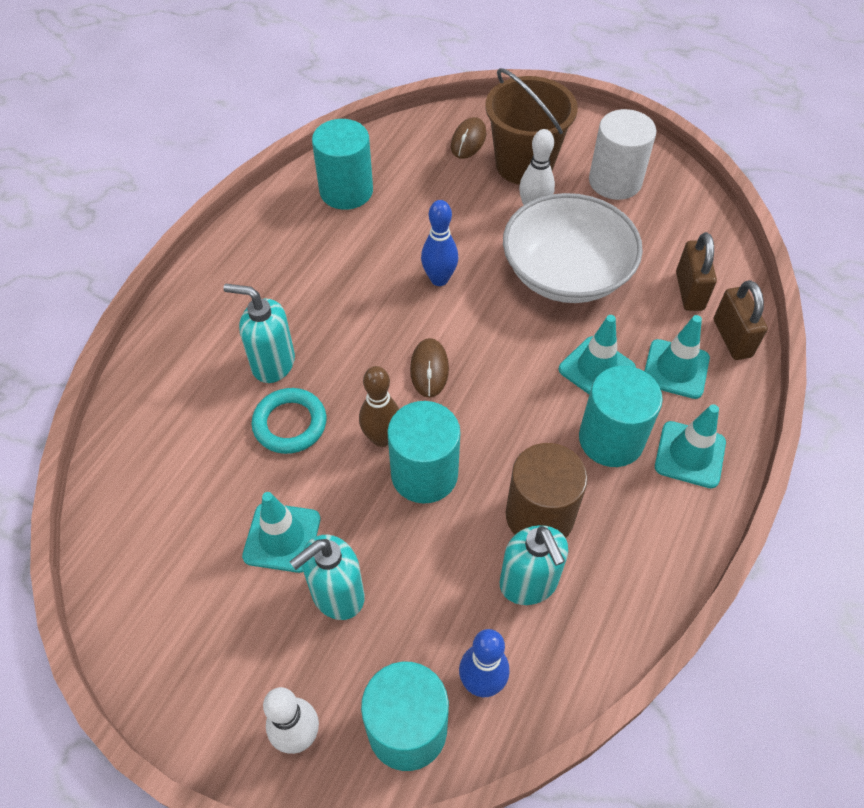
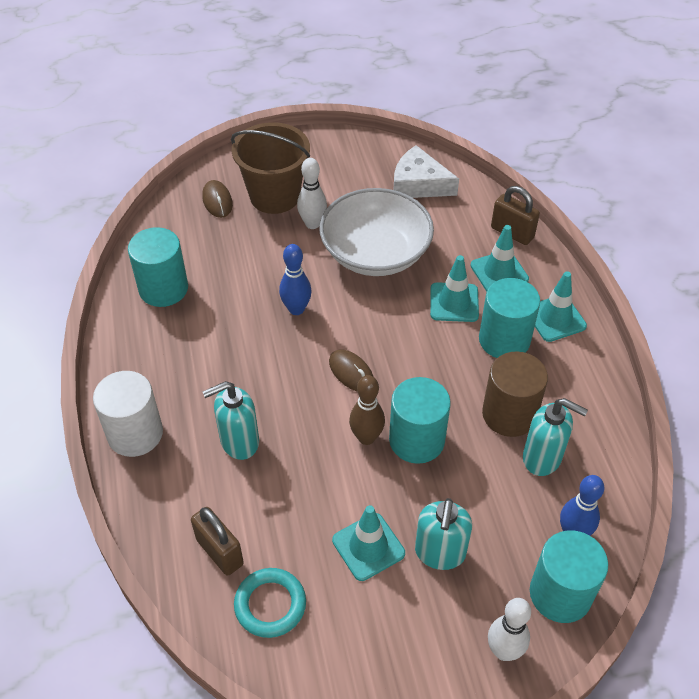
camera: 40 degrees left, 5 degrees down
(290, 424) = (295, 472): turquoise ring -> turquoise ring (270, 605)
(615, 181) = (346, 173): white cylinder -> white cylinder (135, 433)
(679, 232) = (419, 184): none -> white cheese
(689, 291) = (460, 218): brown padlock -> brown padlock (219, 552)

